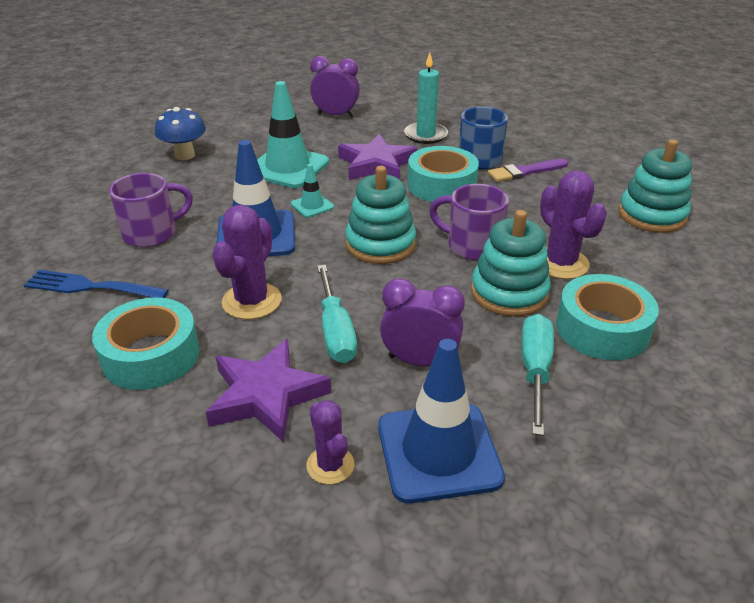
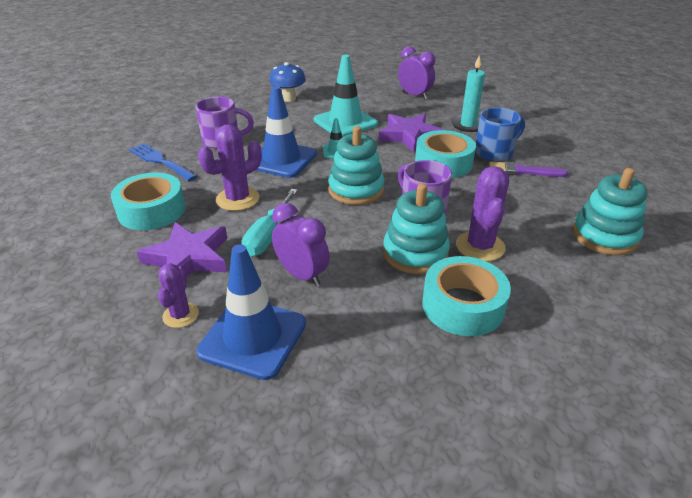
camera: 30 degrees right, 0 degrees up
(535, 369) = (377, 313): turquoise screwdriver -> none

